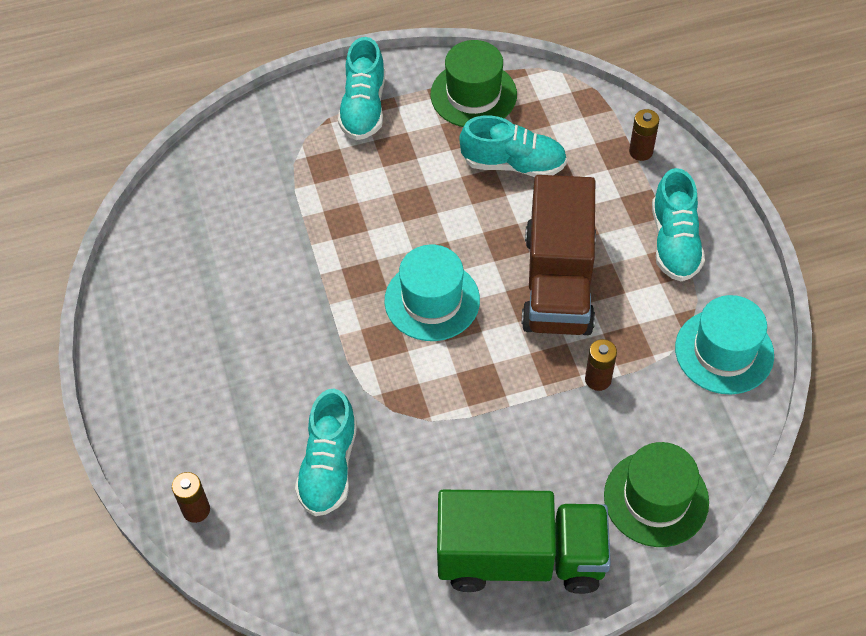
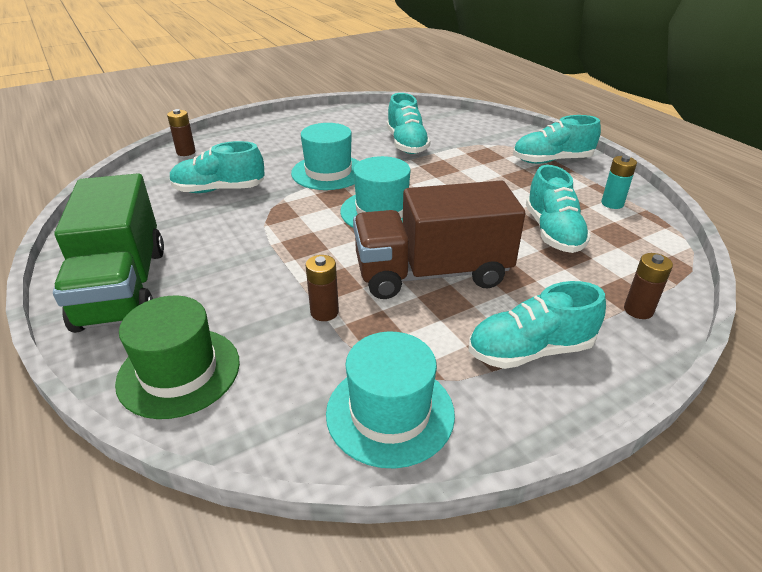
camera: 75 degrees right, 20 degrees down
(266, 239) = (406, 144): none -> turquoise shoe
(319, 339) = (328, 172): none -> turquoise hat
(473, 95) = (612, 203): green hat -> turquoise battery

